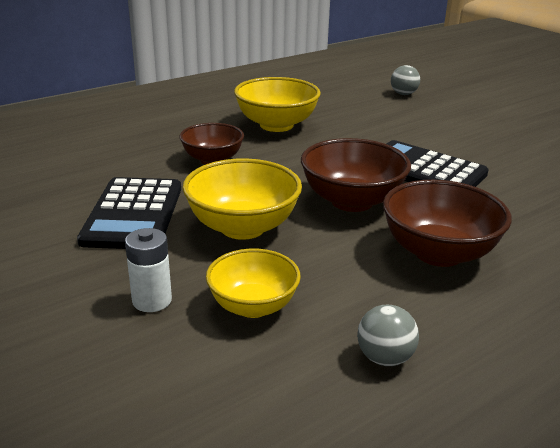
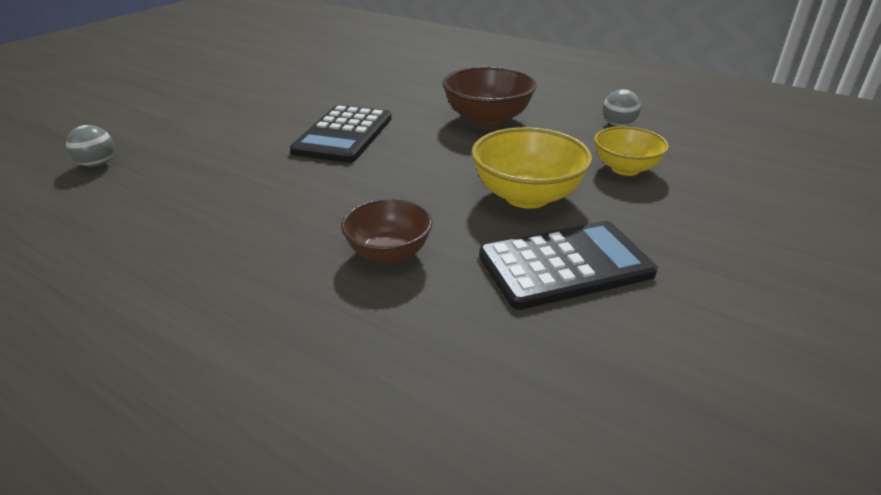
camera: 110 degrees left, 5 degrees up
(152, 300) = (672, 208): white battery -> none
(276, 125) = (244, 233): yellow bowl -> none
(352, 201) = (433, 157): brown bowl -> none

